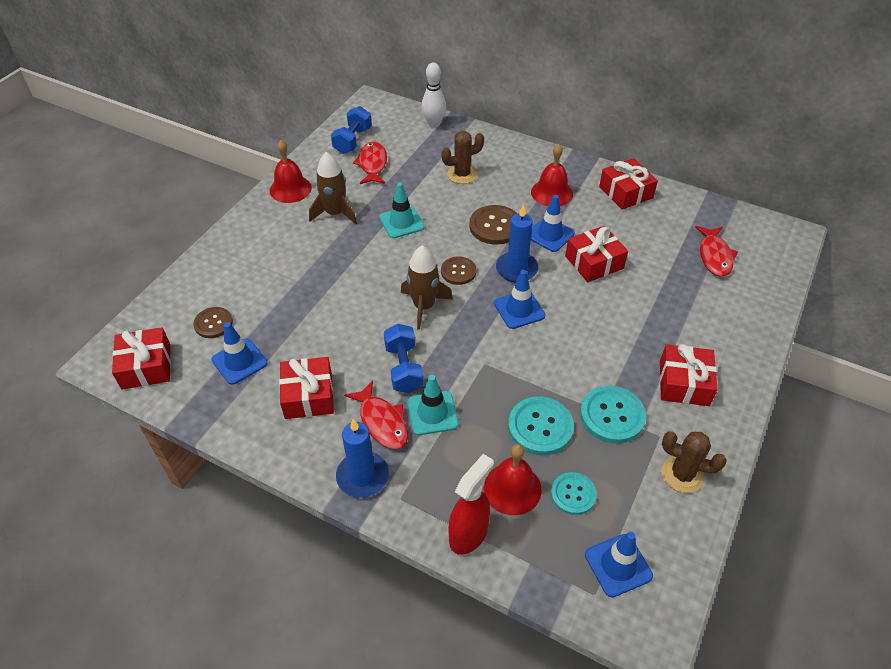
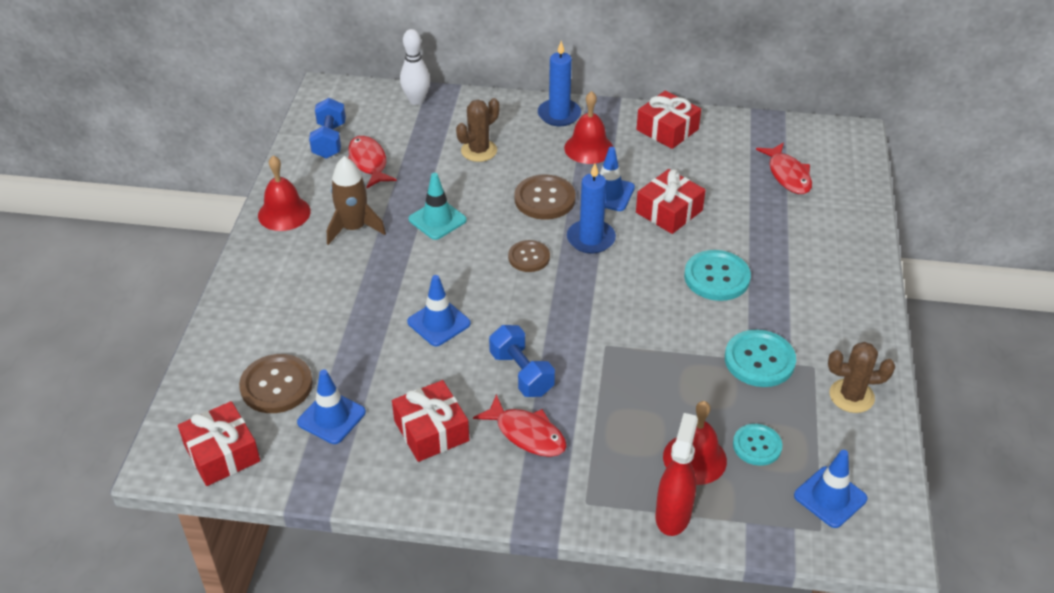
camera: 20 degrees left, 5 degrees down
(213, 323) = (276, 385): brown button -> brown button, size x1.54
(362, 476) = (535, 493): blue candle -> blue candle (559, 115)
(424, 306) = (510, 304): brown rocket -> none
(432, 413) = (576, 410): turquoise traffic cone -> none
(519, 309) = (614, 280): blue traffic cone -> blue traffic cone (439, 323)
(540, 427) = (693, 391): turquoise button -> turquoise button (716, 277)
(684, 383) = (814, 309): red gift -> none

